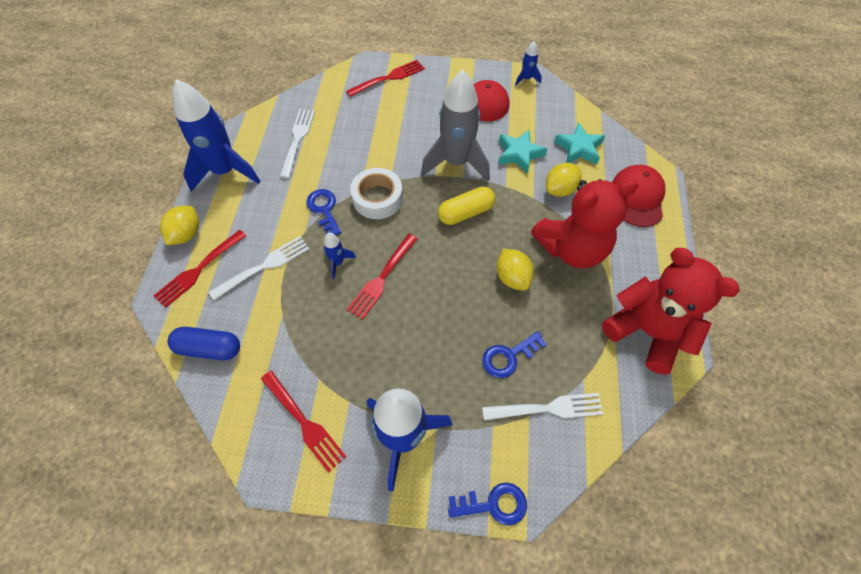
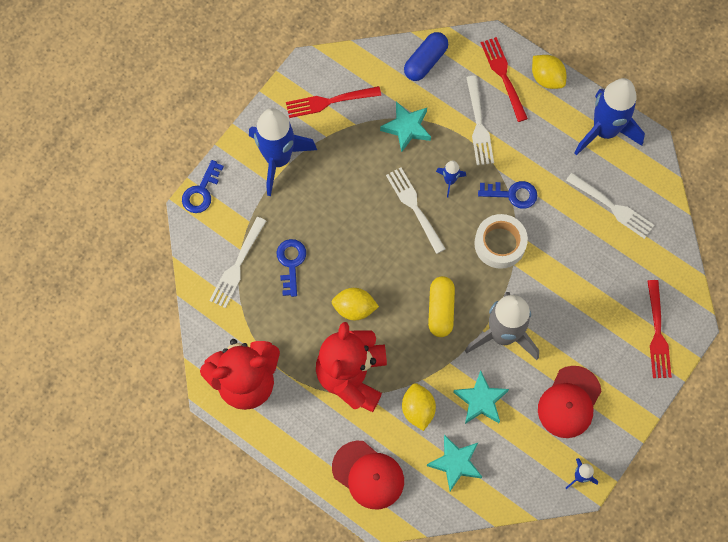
camera: 120 degrees right, 10 degrees up
(299, 327) = (407, 128): none -> turquoise star
(382, 277) = (415, 208): red fork -> white fork

